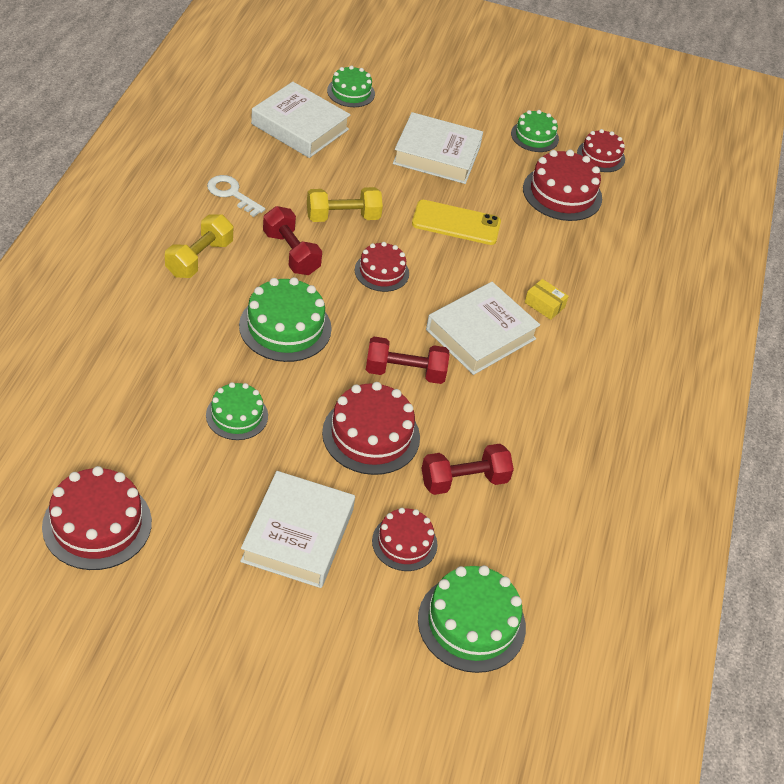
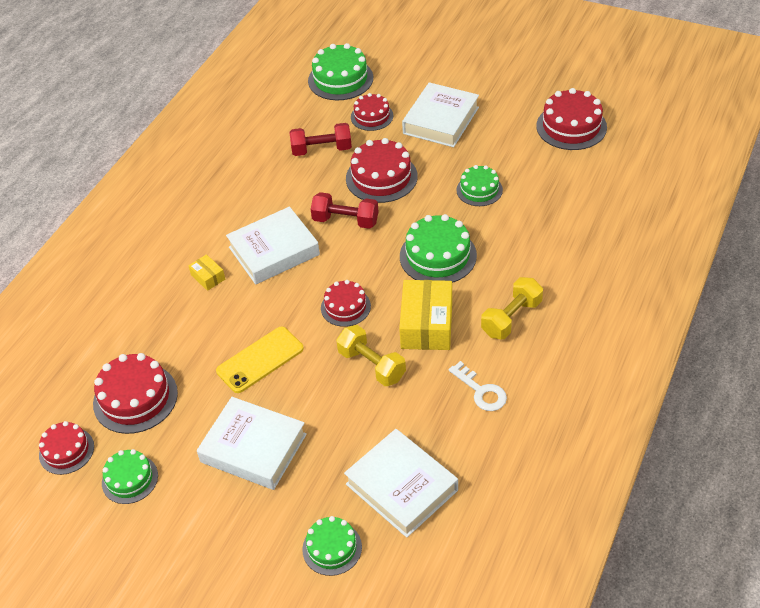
camera: 160 degrees left, 0 degrees up
(291, 253) = (426, 325): red dumbbell -> yellow box
(343, 217) = (371, 365): yellow dumbbell -> yellow dumbbell turned 45 degrees clockwise
(456, 223) = (260, 360): yellow phone -> yellow phone turned 60 degrees counterclockwise

